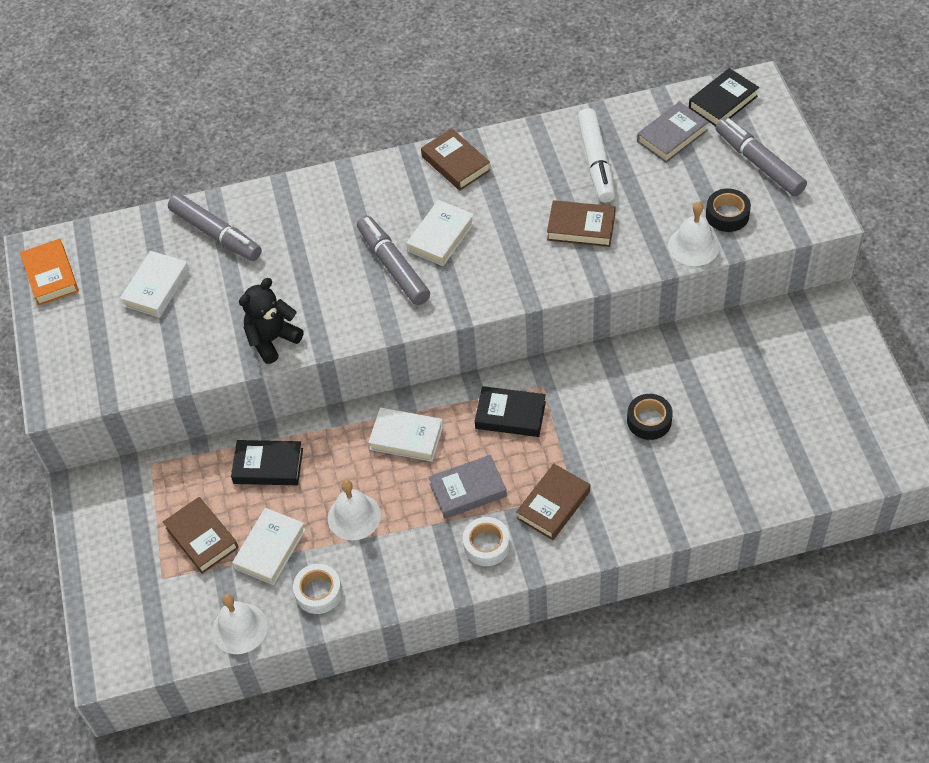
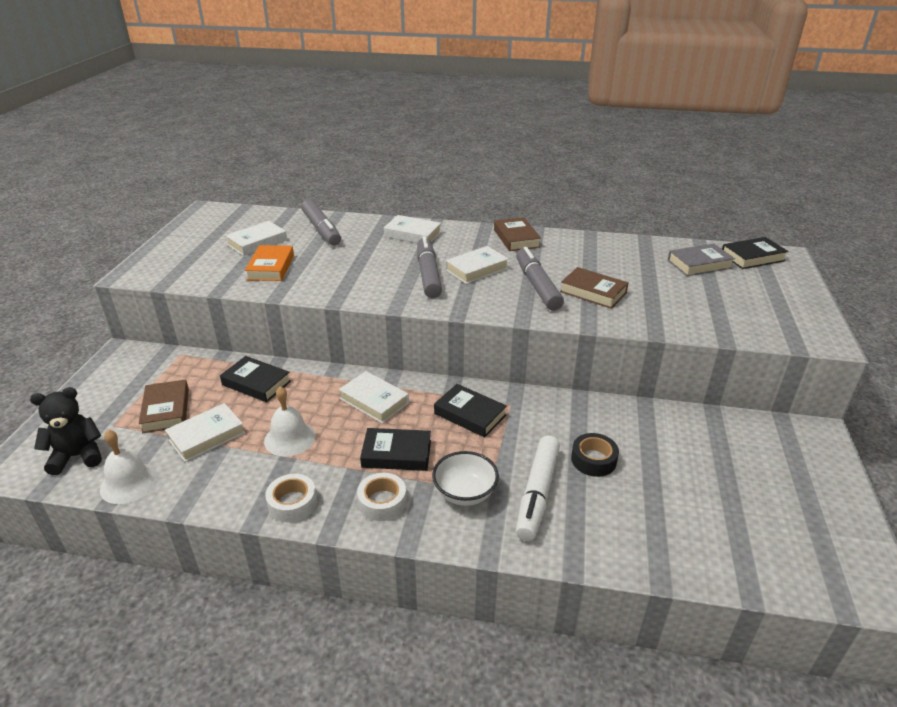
camera: 20 degrees right, 20 degrees down
(51, 276) = (201, 221): orange book -> orange book (271, 267)
(272, 340) = (305, 287): black teddy bear -> black teddy bear (77, 456)
(318, 592) = (213, 482): white tape -> white tape (292, 503)
(332, 201) = (412, 234): none -> white book
(468, 490) = (396, 454): grey book -> black book
(553, 505) = (465, 493): brown book -> white bowl
(596, 162) = (627, 262): white marker -> white marker (537, 493)
(693, 245) = (689, 327): white bell -> none
(727, 215) = (730, 317): black tape -> none
(759, 163) = (772, 296): grey marker -> grey marker (537, 286)

